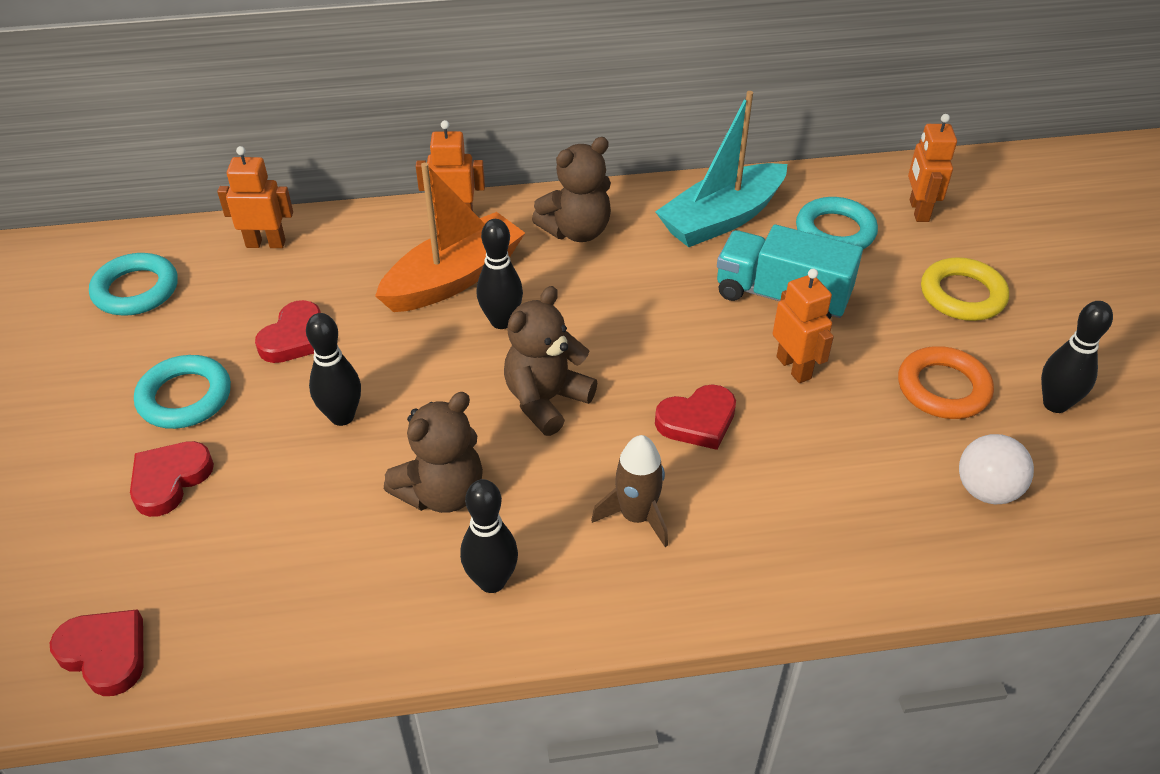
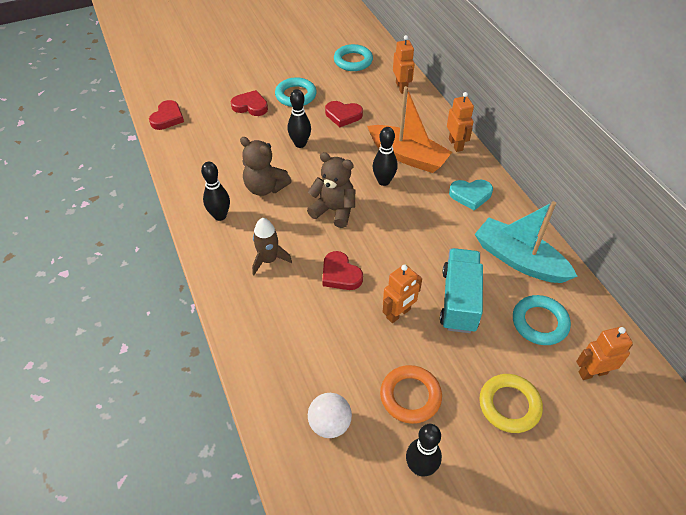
camera: 75 degrees right, 5 degrees up
(576, 231) = (470, 195): brown teddy bear -> turquoise heart

